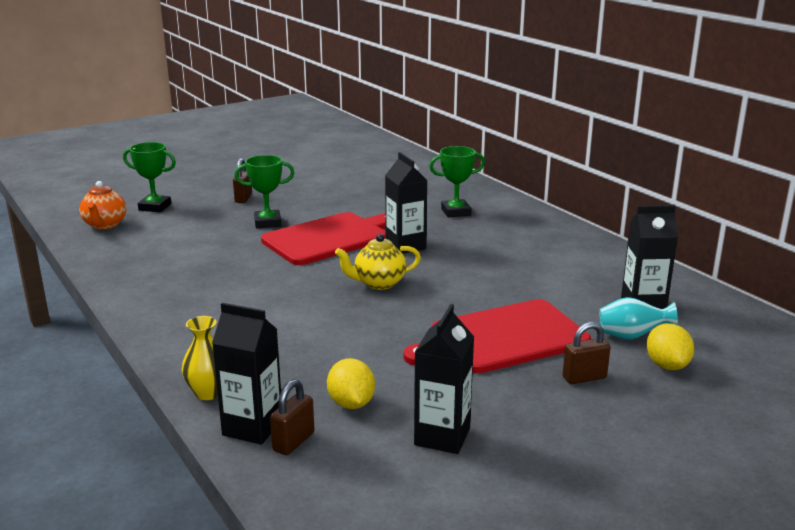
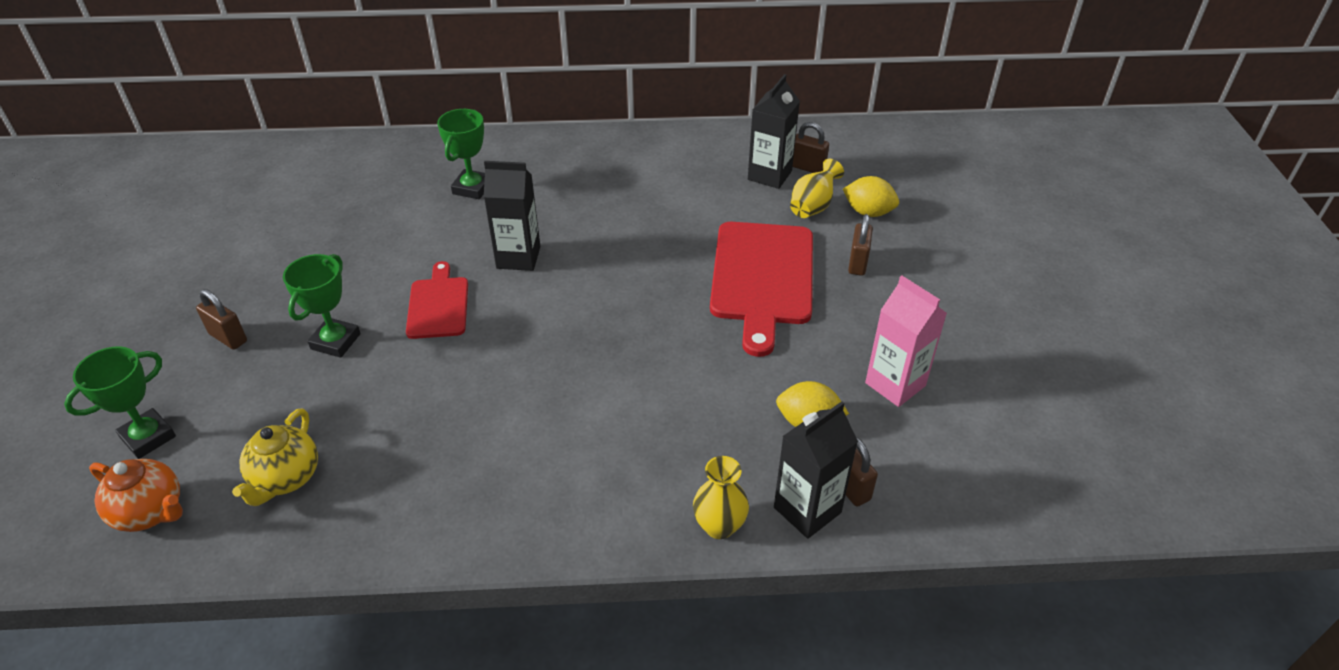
camera: 60 degrees left, 20 degrees up
(330, 238) = (438, 305): red cutting board -> red cutting board, size x0.56
(379, 283) = (587, 311): yellow teapot -> yellow teapot (286, 478)
(442, 436) = (895, 384): black carton -> pink carton
(631, 336) = (813, 206): turquoise vase -> yellow vase
(683, 320) = (807, 167): none -> brown padlock

